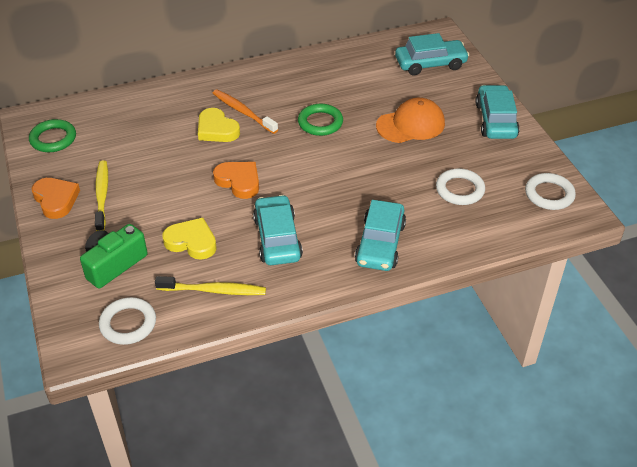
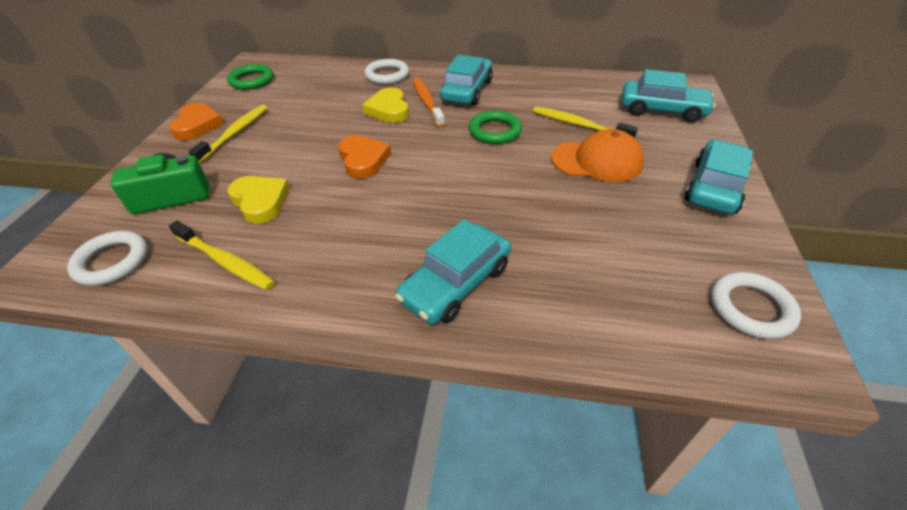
camera: 30 degrees right, 0 degrees up
(277, 238) = (345, 230): turquoise car -> turquoise car (467, 91)
(379, 97) = (579, 125): none -> yellow toothbrush
(459, 190) = (612, 254): white ring -> white ring (387, 75)

